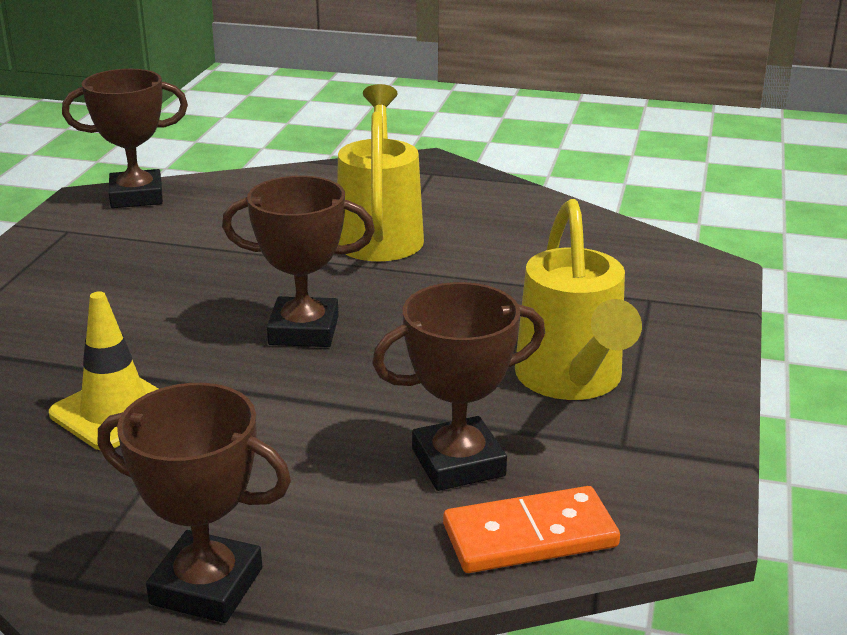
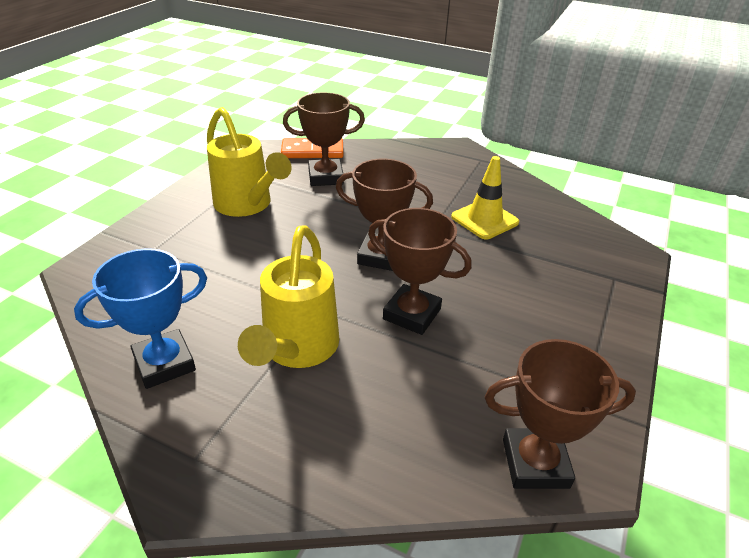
camera: 170 degrees left, 10 degrees up
(206, 586) = (433, 152): brown trophy -> brown trophy (412, 314)
(512, 212) = (164, 363): none -> blue trophy
(572, 380) = (247, 205): yellow watering can -> yellow watering can turned 135 degrees clockwise

